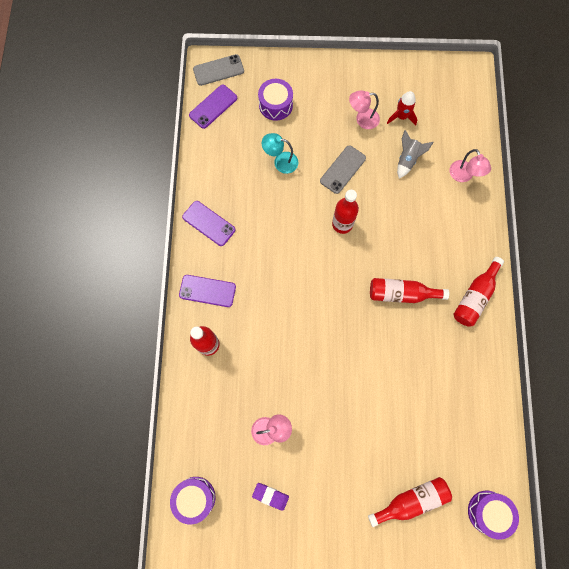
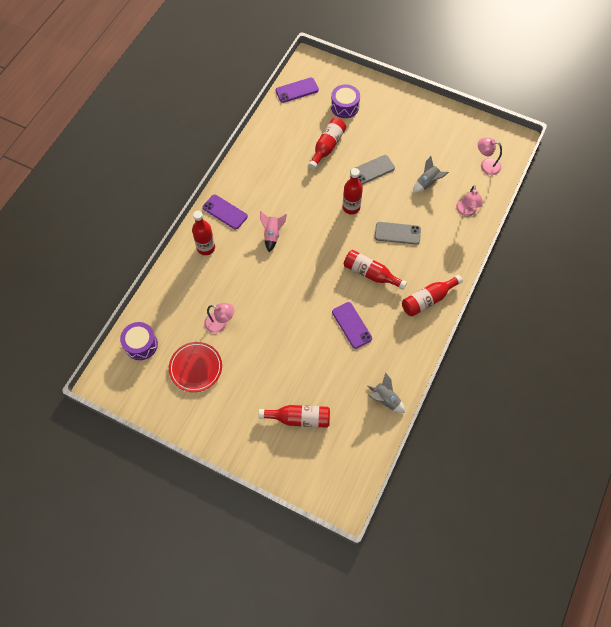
camera: 25 degrees right, 10 degrees down
(209, 223) = (250, 167): purple phone -> purple phone (351, 325)
(218, 70) = (314, 67): grey phone -> grey phone (397, 233)
(270, 496) = (196, 368): purple eraser -> red plate
(274, 295) = (272, 235): none -> pink rocket
(280, 162) = (327, 146): turquoise lamp -> red bottle
(362, 119) = (407, 141): pink lamp -> pink lamp (486, 165)
(401, 117) = (439, 151): red rocket -> none
(488, 433) = (385, 399): none -> grey rocket
(488, 512) = (354, 453): purple drum -> none

